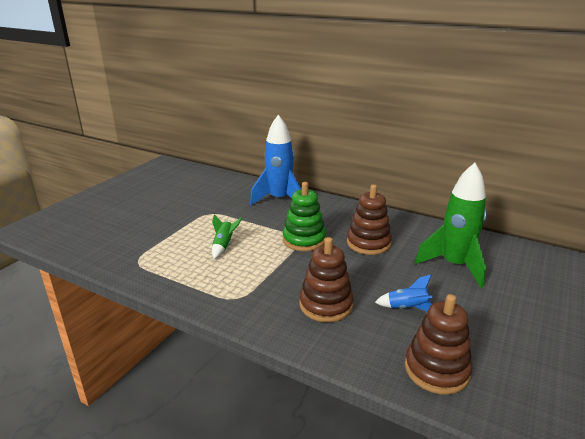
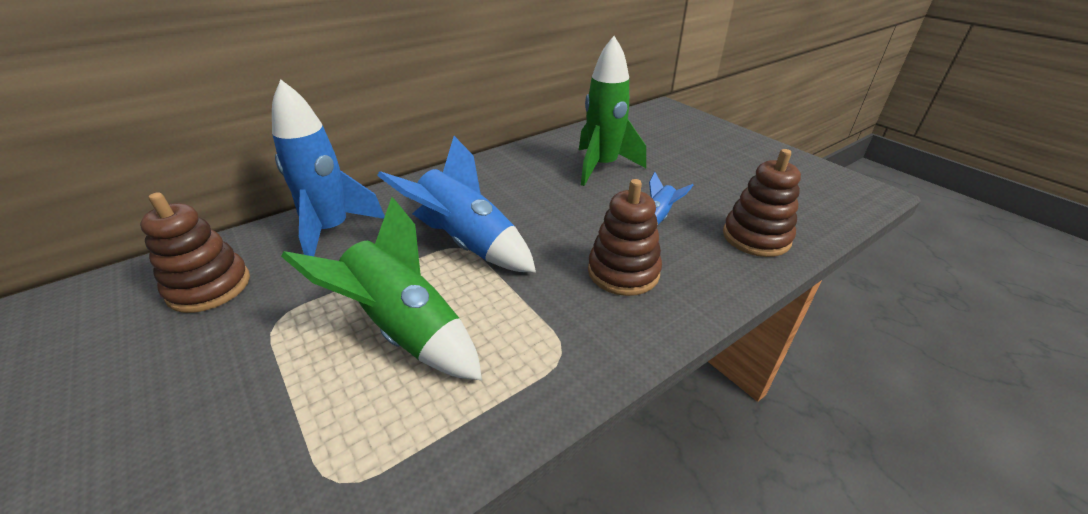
camera: 65 degrees left, 10 degrees up
(224, 246) = (405, 329): green rocket -> green rocket, size x2.14
(304, 240) = (467, 243): green stacking toy -> blue rocket
(368, 243) = (520, 198): brown stacking toy -> brown stacking toy (209, 287)

